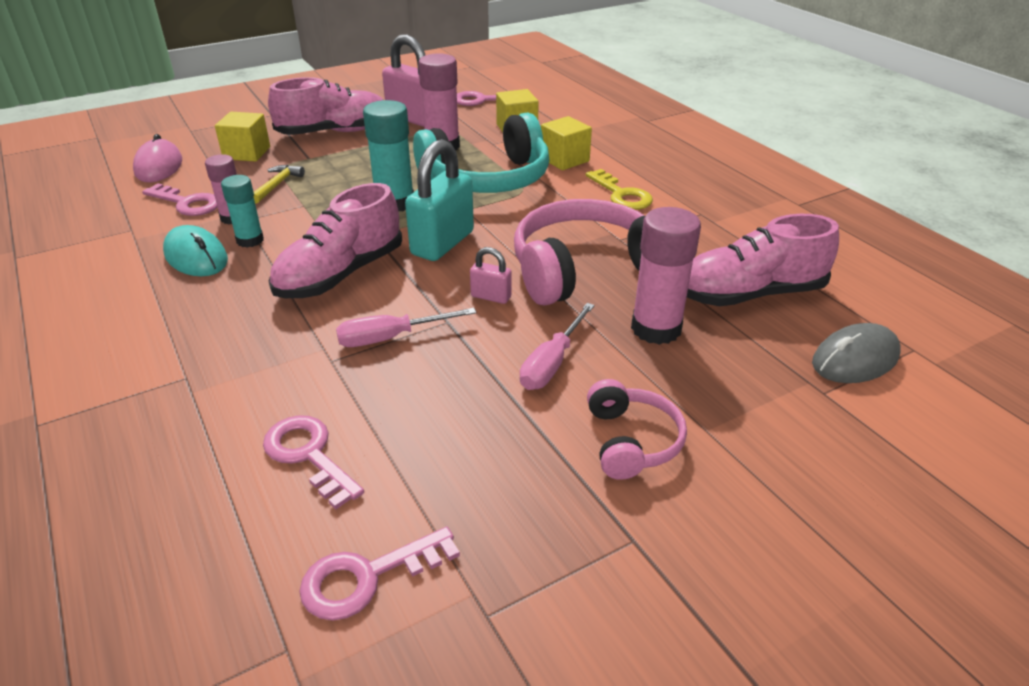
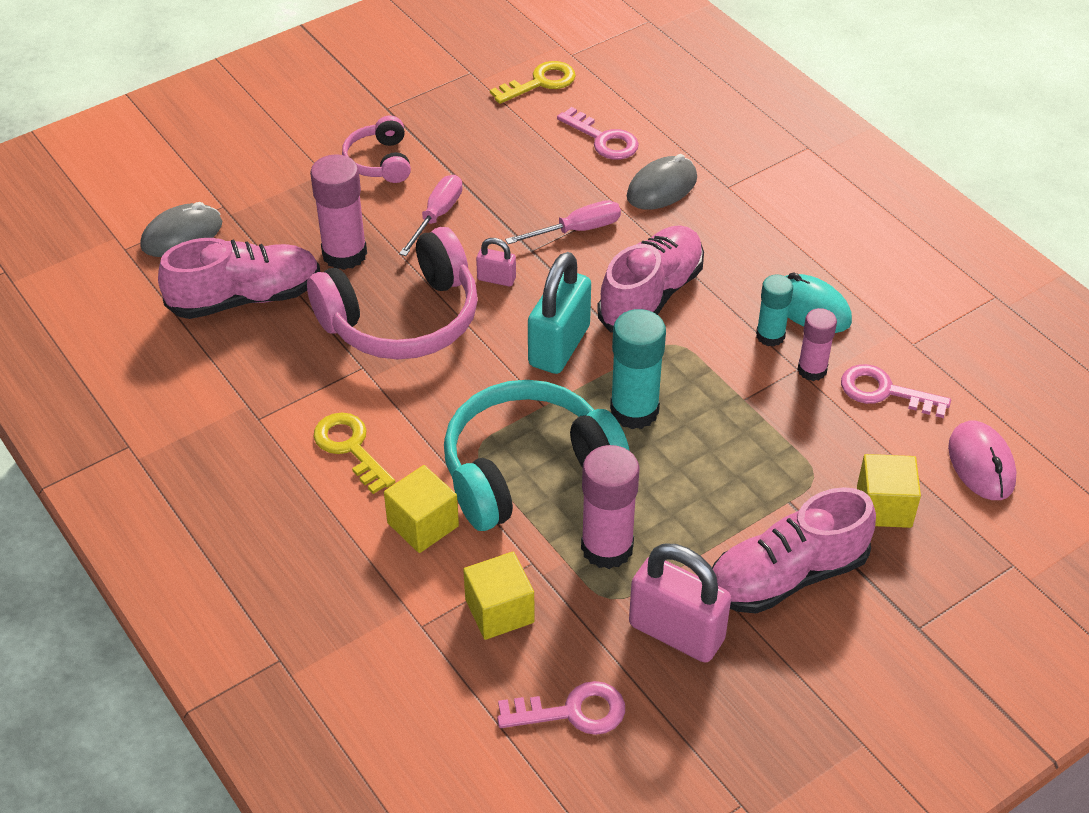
camera: 175 degrees right, 10 degrees up
(267, 380) = (662, 188): none -> grey mouse
(277, 185) = (797, 436): yellow hammer -> none
(367, 577) = (540, 83): pink key -> yellow key

